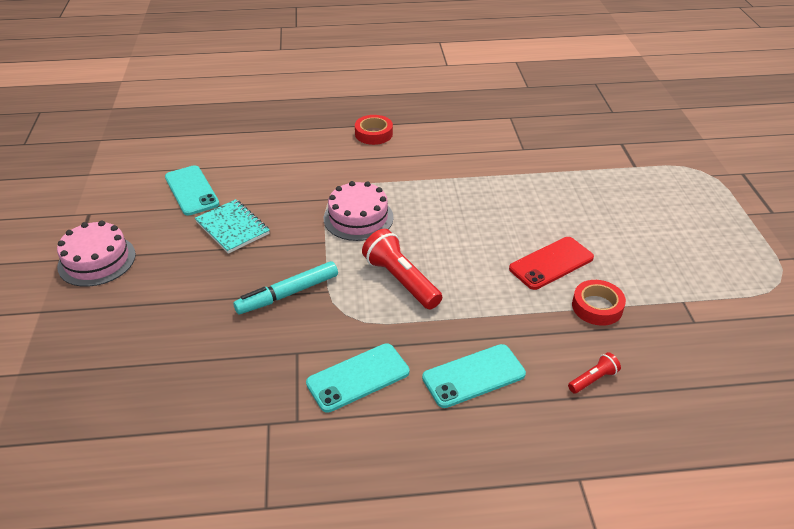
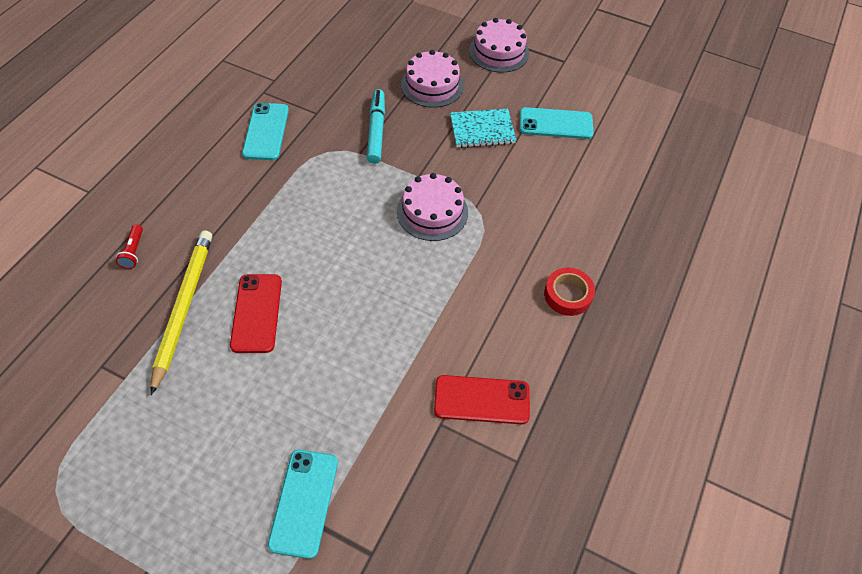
camera: 120 degrees right, 15 degrees up
(187, 285) = (432, 85): none -> pink cake
(400, 280) = (332, 199): red flashlight -> none
(474, 376) = (206, 188): turquoise phone -> turquoise phone (304, 502)
(489, 140) = (481, 400): none -> red phone
(597, 307) = (184, 308): red tape -> yellow pencil

